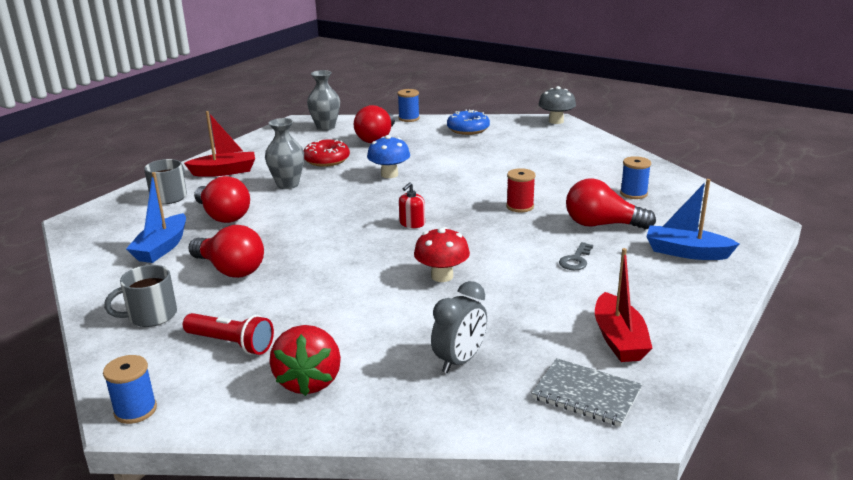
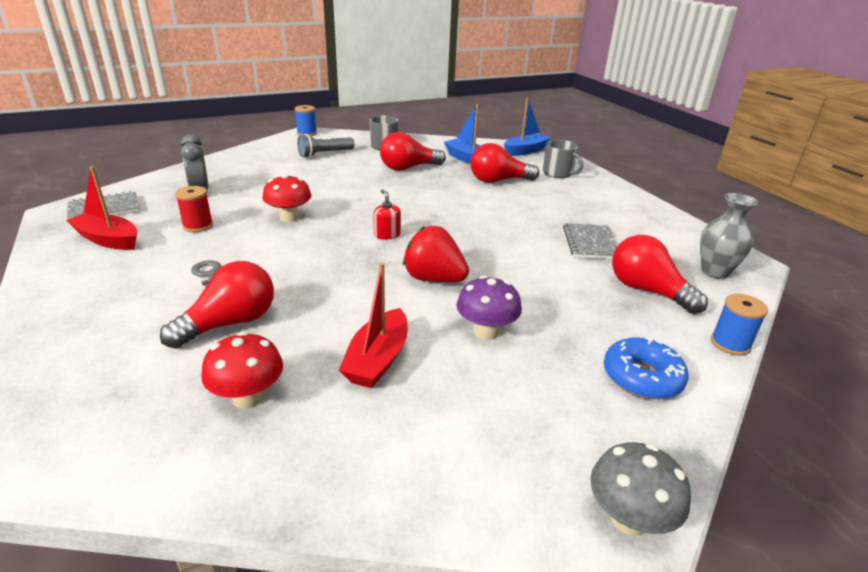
camera: 120 degrees right, 5 degrees up
(224, 172) = (598, 198): red boat -> red boat (377, 359)
(231, 343) = (325, 154): red flashlight -> grey flashlight
(288, 184) = (539, 212): grey vase -> none
(309, 381) = (260, 160): red strawberry -> red strawberry (434, 279)
(326, 160) = (590, 243): red donut -> grey notebook
(389, 174) = (513, 260): blue mushroom -> none
(486, 163) = (486, 331): none -> purple mushroom
(520, 206) = (341, 297): red spool -> red spool (198, 226)
(633, 193) = (248, 397): blue spool -> red mushroom
(686, 252) = (101, 340): blue boat -> blue boat (525, 151)

